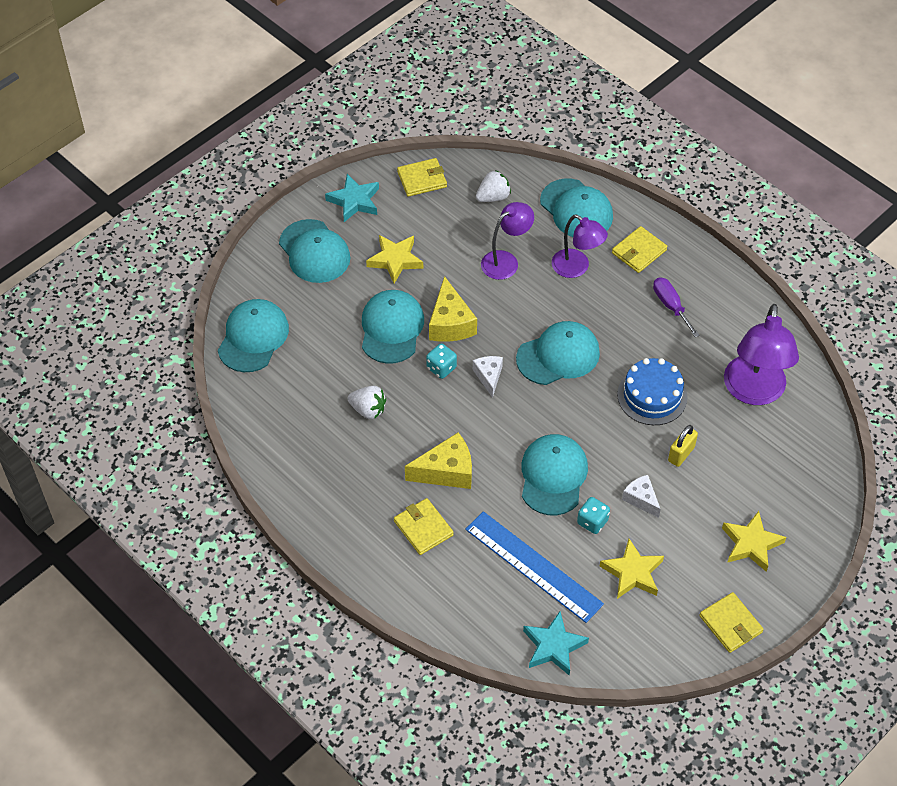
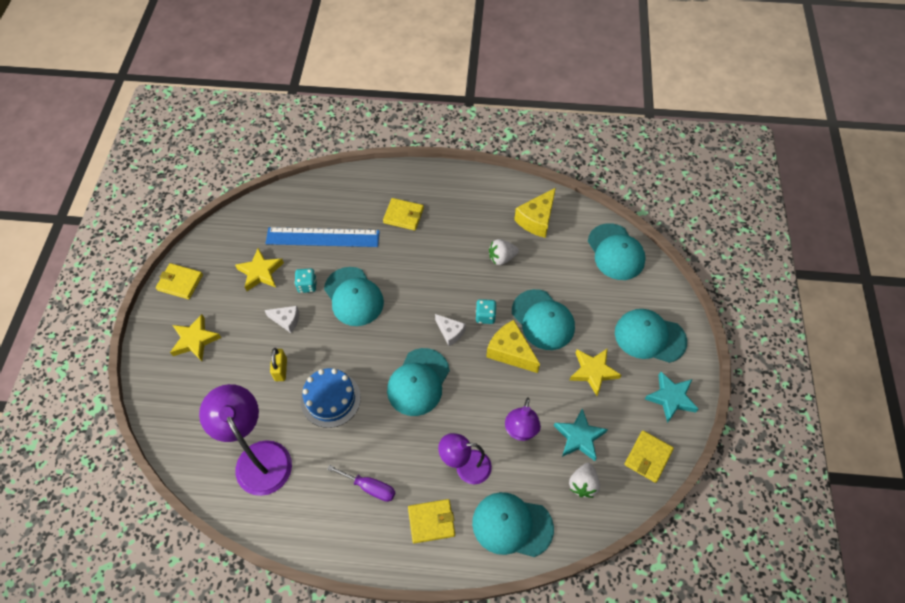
camera: 140 degrees right, 5 degrees up
(446, 471) = (420, 255): yellow cheese -> yellow cheese (536, 220)
(553, 646) = (278, 205): turquoise star -> turquoise star (579, 437)
(639, 251) = (431, 521): yellow wallet -> yellow wallet turned 75 degrees clockwise

